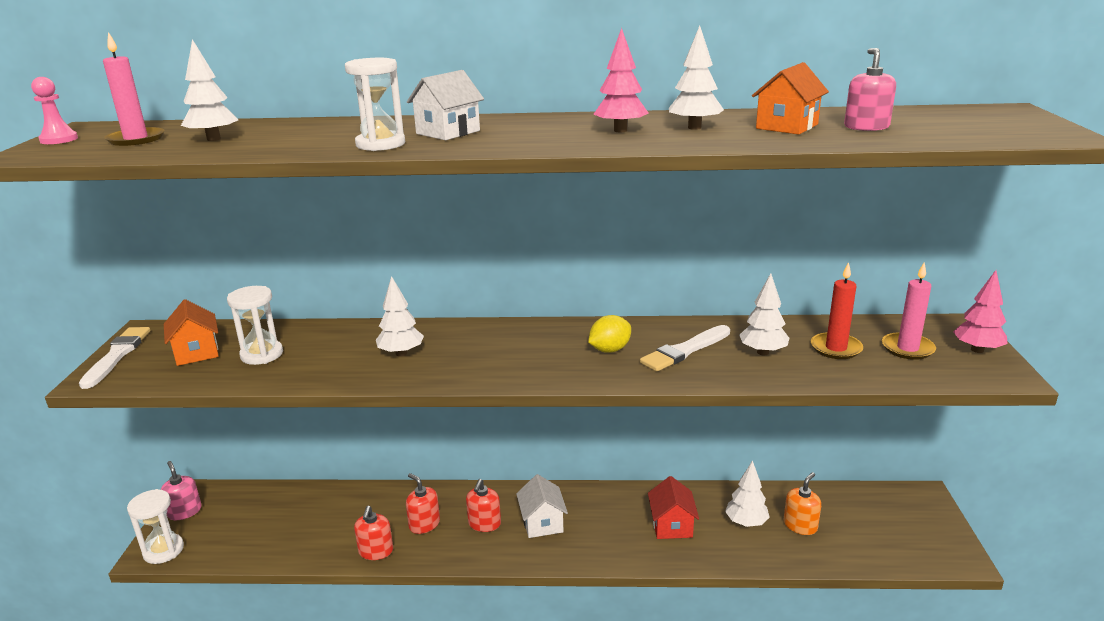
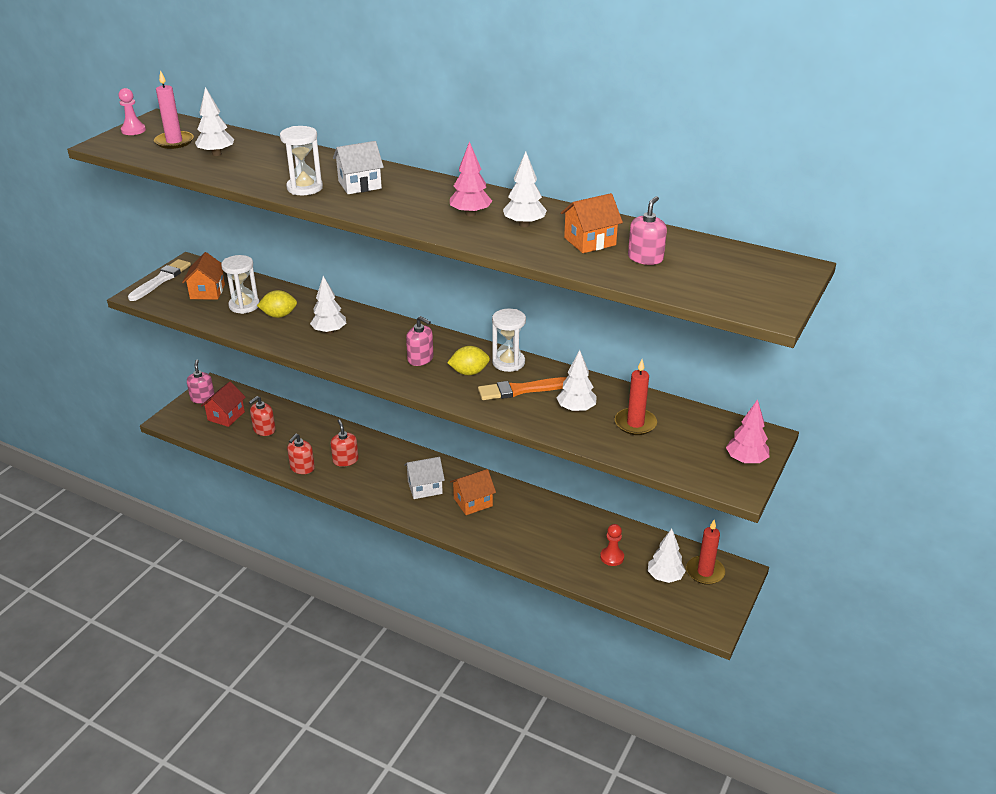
camera: 25 degrees right, 10 degrees up
(163, 550) = (177, 421): white hourglass -> white hourglass (508, 362)
(319, 353) = (279, 315): none -> yellow lemon
(484, 523) = (385, 474): red soap dispenser -> red soap dispenser (264, 430)
(540, 351) = (420, 359): none -> pink soap dispenser
(542, 523) = (425, 487): white house -> white house turned 60 degrees clockwise
(608, 520) = (473, 502): none -> orange house
(671, 525) = (515, 522): red house -> red house (226, 416)
(685, 350) = (521, 390): white brush -> orange brush
(746, 523) = (572, 540): white tree -> white tree (665, 577)
(800, 525) = (612, 557): orange soap dispenser -> red pawn
(897, 507) = (705, 572): none -> red candle
(907, 348) = (691, 441): pink candle -> none

